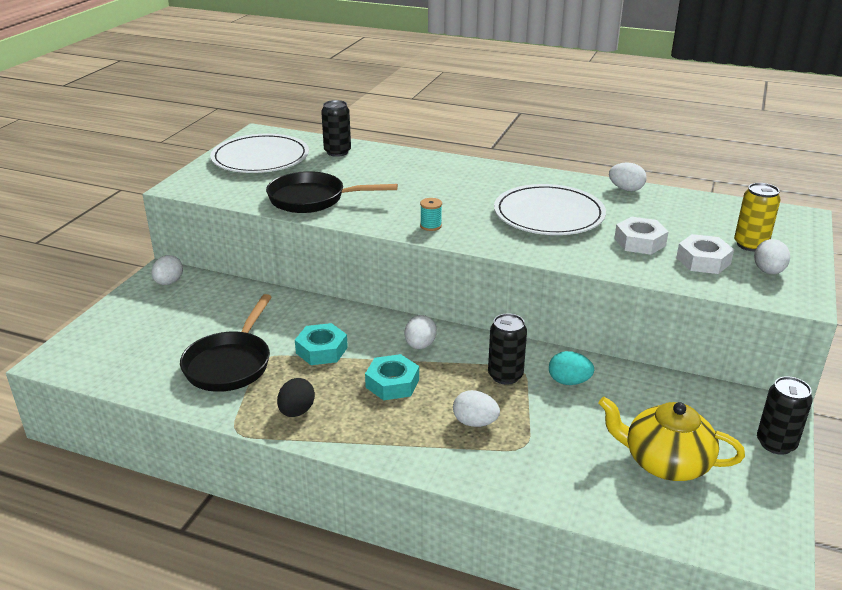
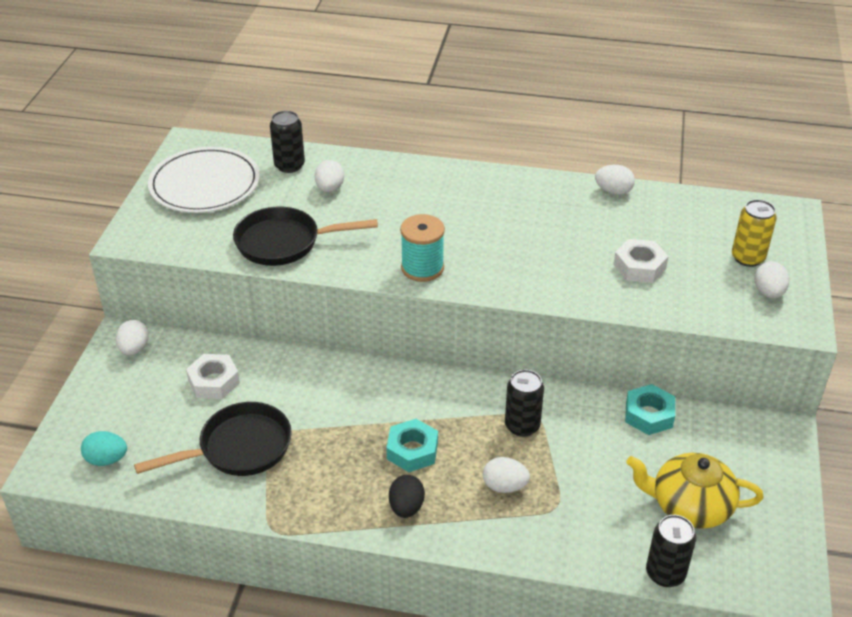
camera: 10 degrees left, 10 degrees up
(230, 363) = (239, 448): black pan -> black pan turned 120 degrees counterclockwise
(296, 411) = (325, 498): black egg -> black egg (406, 507)
(321, 350) = (329, 418): turquoise nut -> turquoise nut (649, 415)
(420, 345) = (428, 399): white egg -> white egg (330, 188)
(431, 226) = (422, 268): turquoise spool -> turquoise spool, size x1.86
(549, 214) = (541, 238): white plate -> none
(569, 381) = (585, 425): turquoise egg -> turquoise egg (107, 459)
(703, 261) = (705, 285): white nut -> white nut (214, 381)
(776, 443) = (786, 471): black can -> black can (665, 573)

